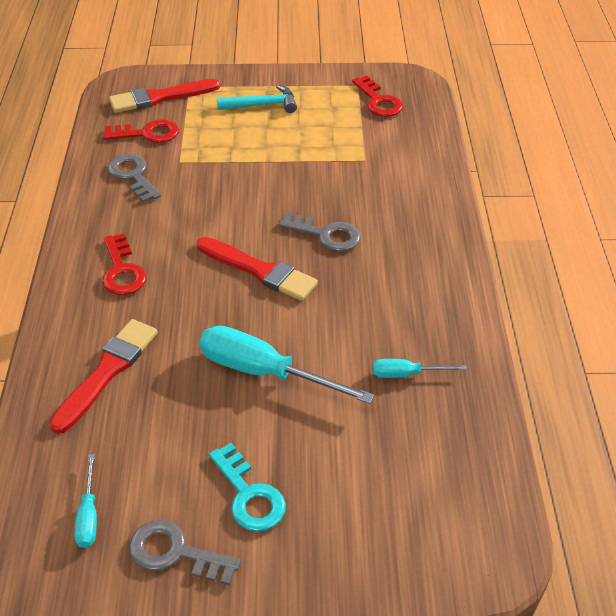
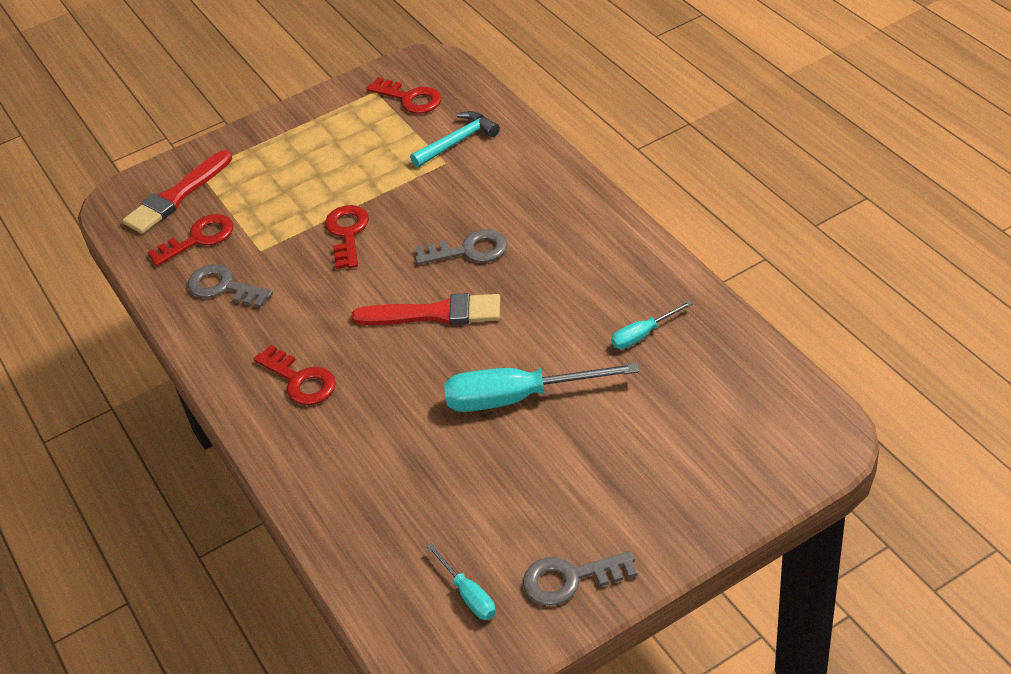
camera: 25 degrees left, 0 degrees up
(107, 372) = (372, 474): red brush -> none
(249, 178) = (347, 233): none -> red key
(249, 495) = (593, 501): turquoise key -> none
(262, 105) = (294, 155): turquoise hammer -> turquoise hammer (457, 142)

